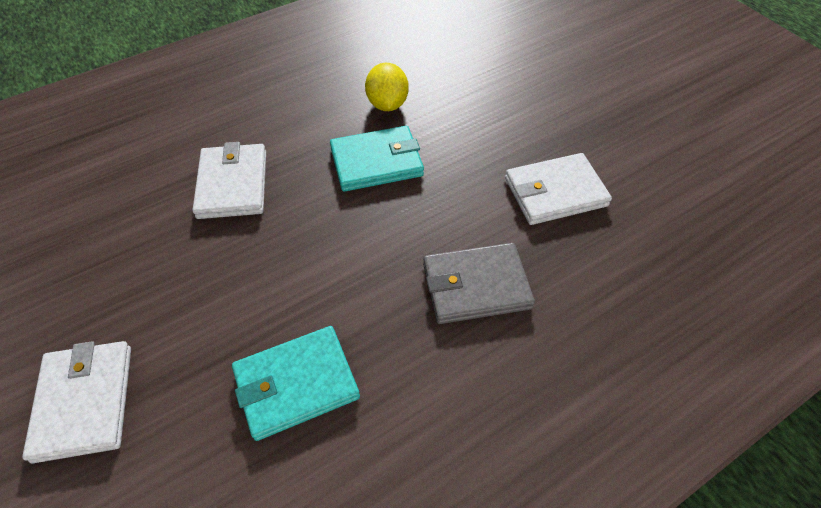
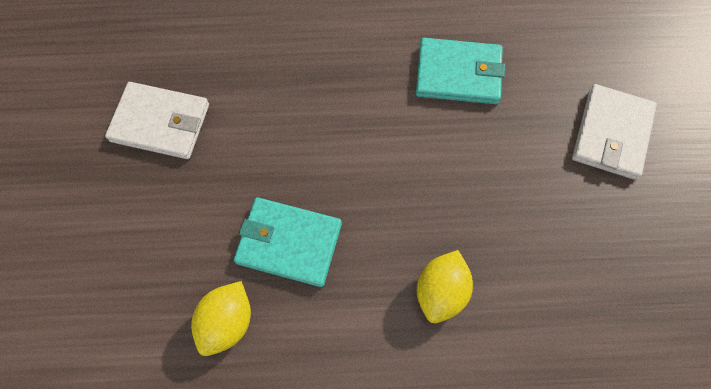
camera: 150 degrees left, 15 degrees up
(232, 184) = (440, 291): white wallet -> yellow lemon
(476, 286) = (290, 78): grey wallet -> none

